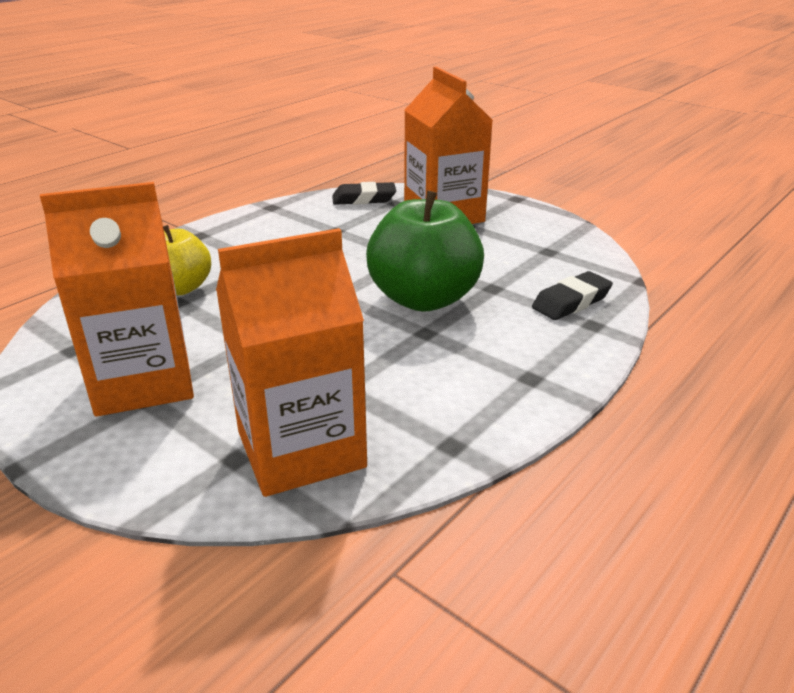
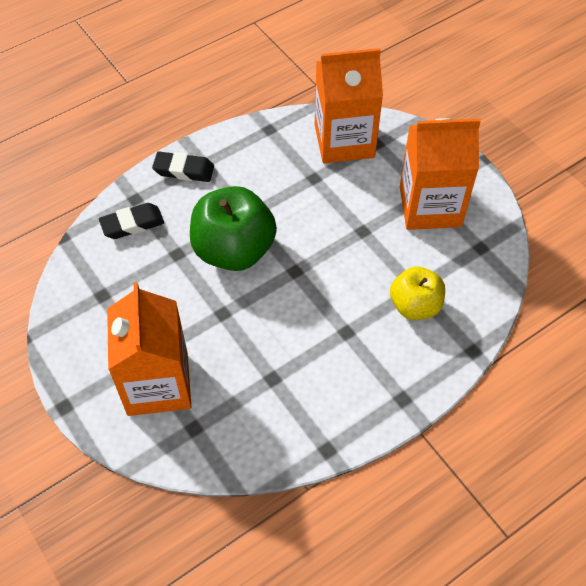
camera: 165 degrees left, 25 degrees up
(364, 199) = (224, 444): black eraser -> black eraser (184, 170)

